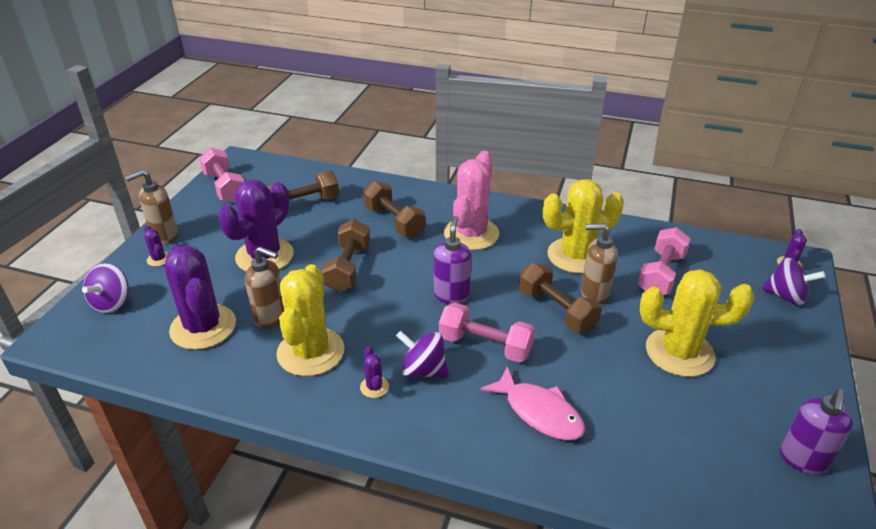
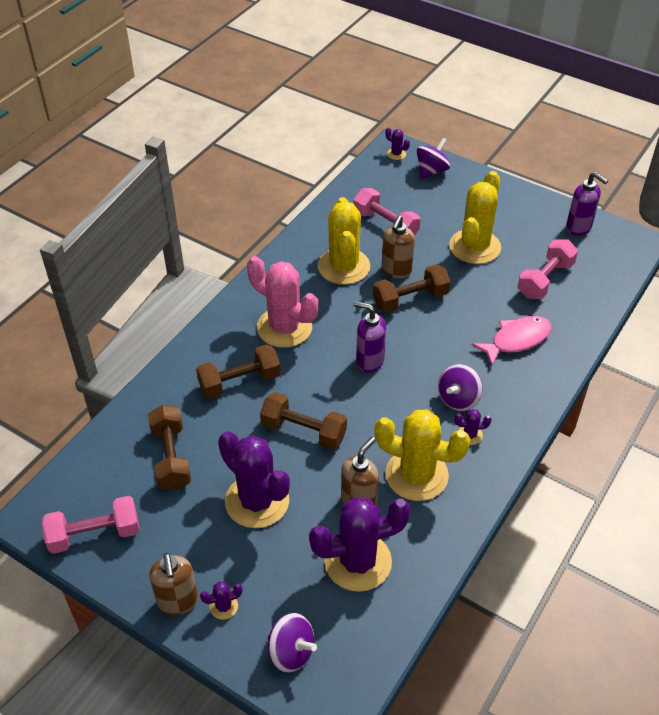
camera: 75 degrees left, 10 degrees up
(485, 345) = (439, 354): pink dumbbell -> pink dumbbell (545, 280)

